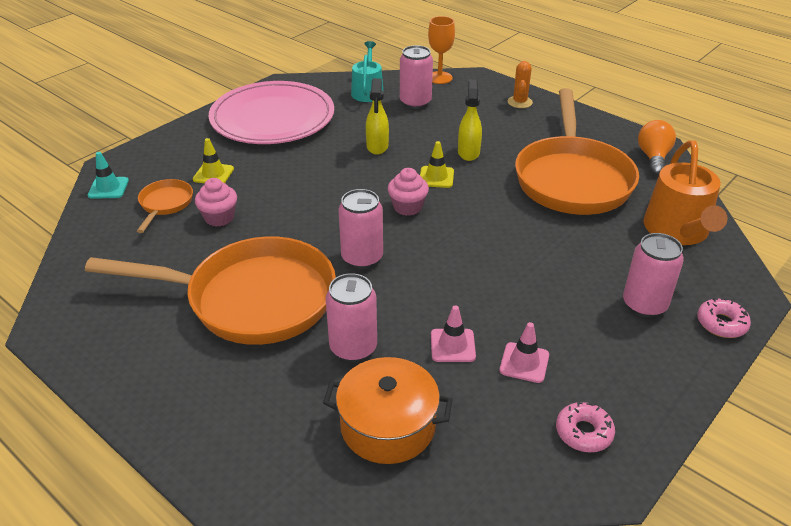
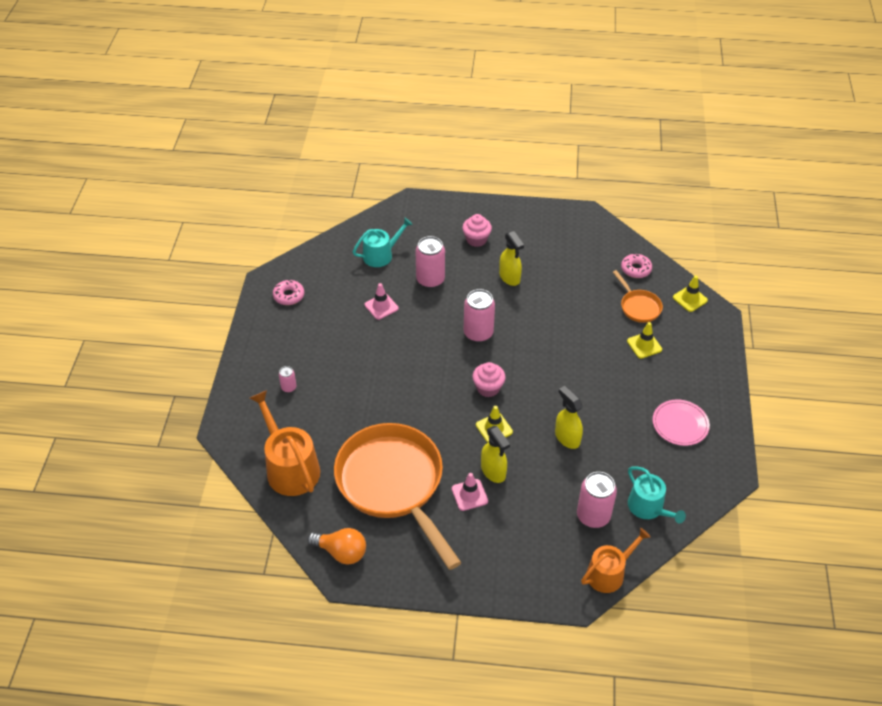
camera: 145 degrees right, 10 degrees up
(108, 188) = (690, 299): turquoise traffic cone -> yellow traffic cone
(219, 218) = (594, 315): pink cupcake -> pink cupcake (476, 239)
(252, 299) = (509, 277): orange pan -> yellow spray bottle
(272, 118) = (680, 424): pink plate -> pink plate, size x0.47
(388, 426) = (381, 255): orange pot -> turquoise watering can
(439, 78) = (609, 573): orange goblet -> orange watering can
(519, 102) = (504, 574): orange cactus -> none
(524, 363) = (338, 316): pink traffic cone -> pink traffic cone (469, 495)
(644, 305) = (289, 387): pink can -> pink can, size x0.50
(653, 158) = (341, 552): orange light bulb -> orange light bulb turned 45 degrees counterclockwise
(721, 323) = (238, 397): pink donut -> pink donut (636, 269)

